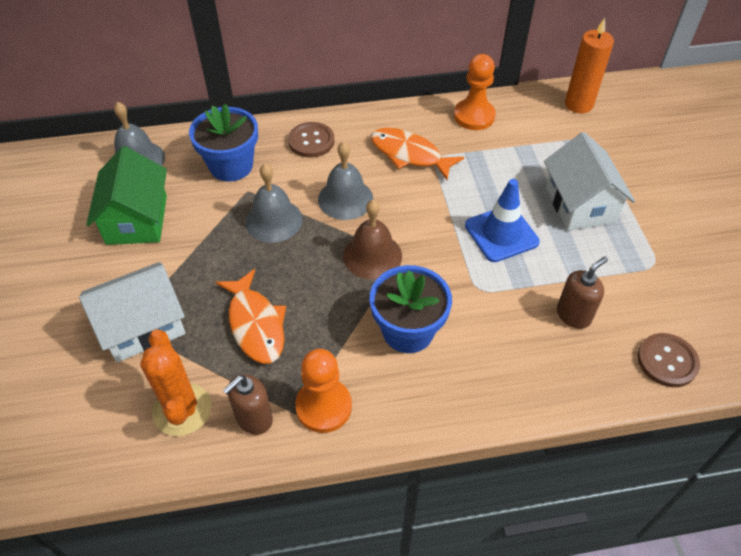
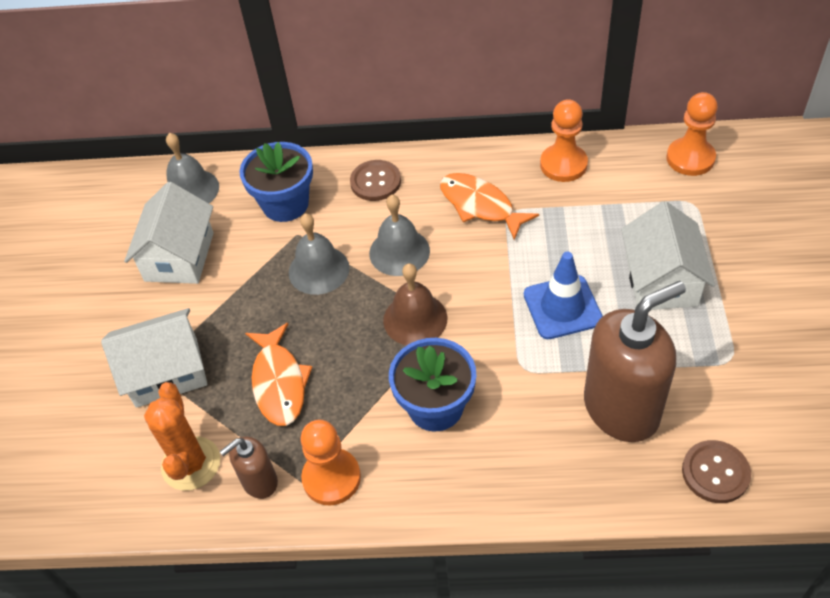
camera: 15 degrees right, 0 degrees up
(137, 219) = (179, 257): green house -> white house
(573, 315) = (621, 408): brown soap dispenser -> brown soap dispenser, size x2.02
(578, 104) = (690, 158): orange candle -> orange pawn

